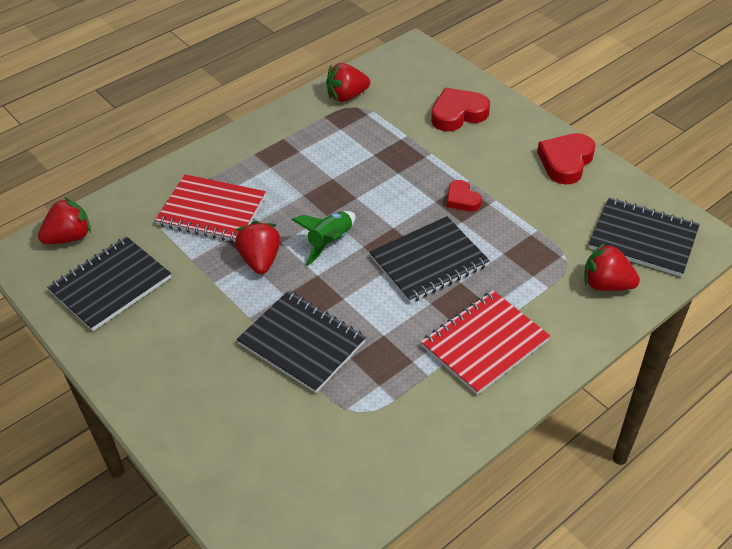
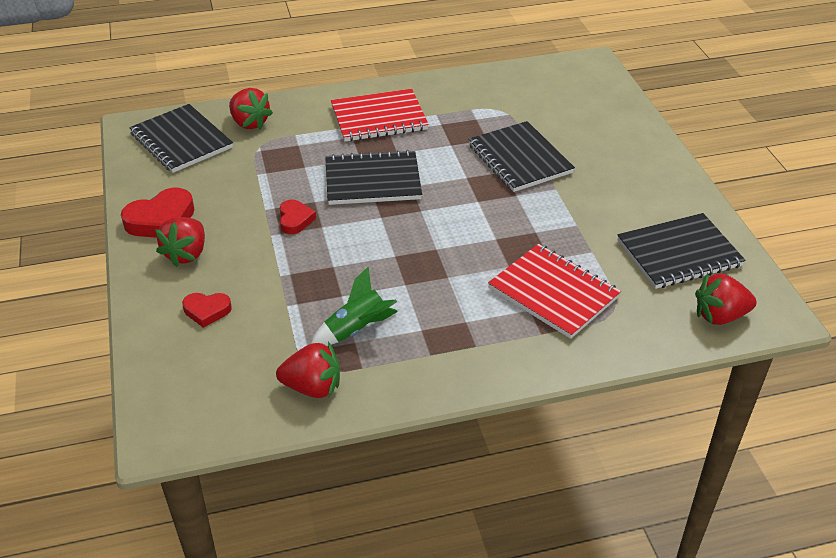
camera: 155 degrees left, 5 degrees down
(260, 260) = (524, 229): red strawberry -> red strawberry (186, 254)
(330, 242) = (449, 223): green rocket -> green rocket (356, 330)
(458, 114) = (207, 311): red heart -> red heart, size x0.60

